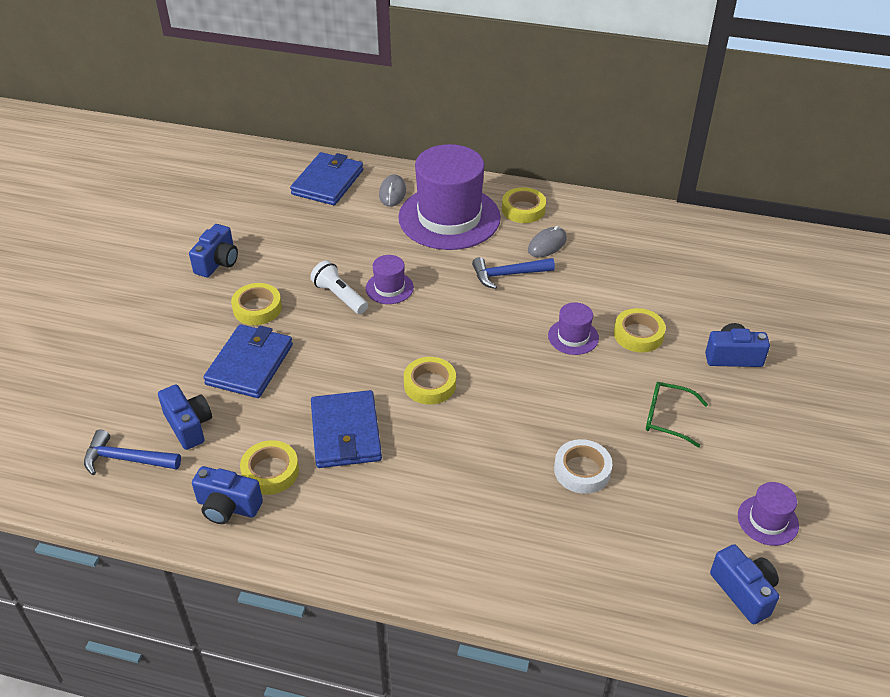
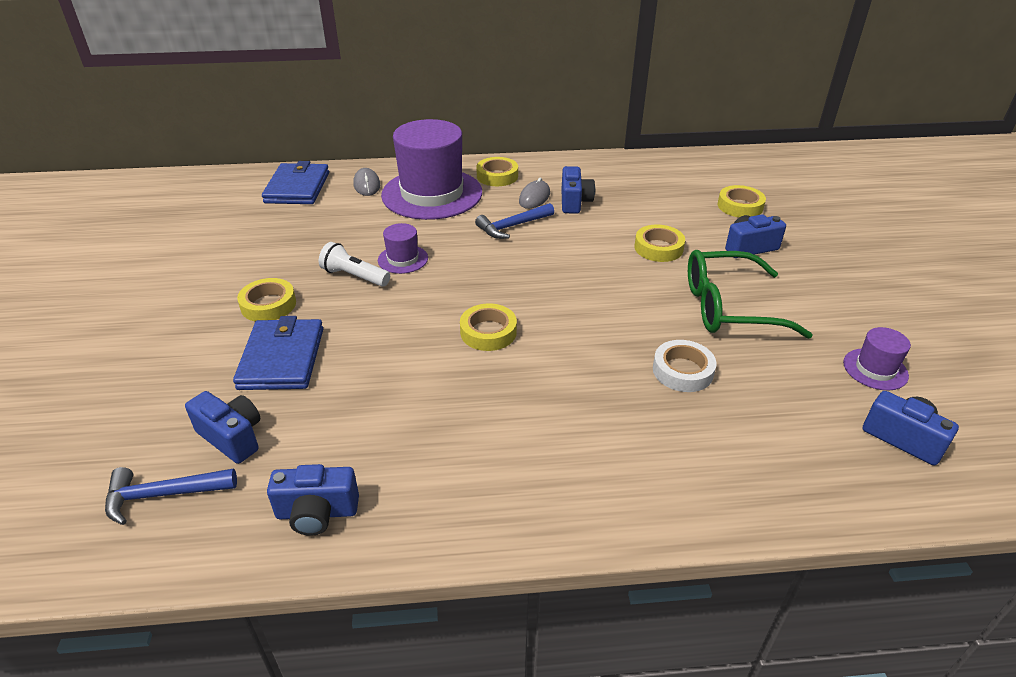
camera: 20 degrees left, 5 degrees down
(217, 262) = (206, 273): blue camera -> blue camera (574, 202)
(270, 471) = (353, 459): yellow tape -> yellow tape (740, 206)
(346, 433) = (422, 398): blue wallet -> none
(573, 337) = (602, 262): purple hat -> none
(667, 418) = (728, 307): green glasses -> green glasses, size x1.79

